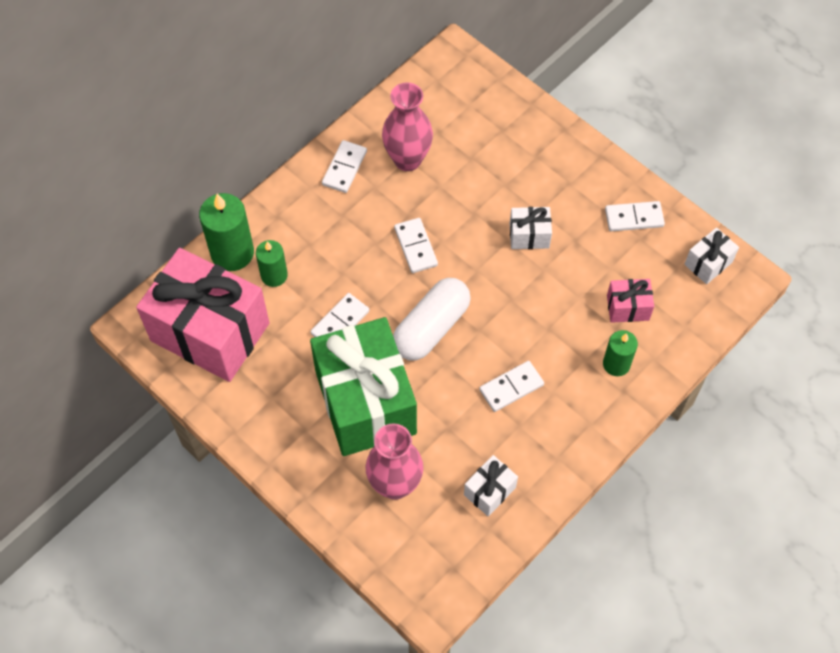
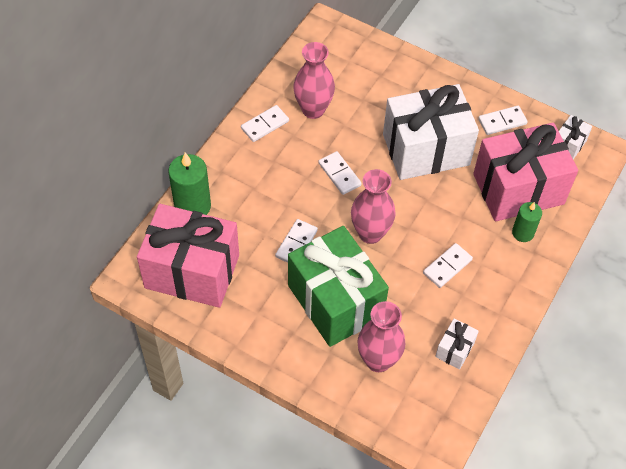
camera: 15 degrees left, 5 degrees down
(274, 275) = (232, 217): green candle -> none
(344, 168) = (265, 125): white domino -> white domino turned 45 degrees clockwise
(431, 327) = (370, 233): white capsule -> pink vase
(529, 236) = (426, 149): white gift -> white gift, size x2.39
(627, 307) = (518, 189): pink gift -> pink gift, size x2.39

